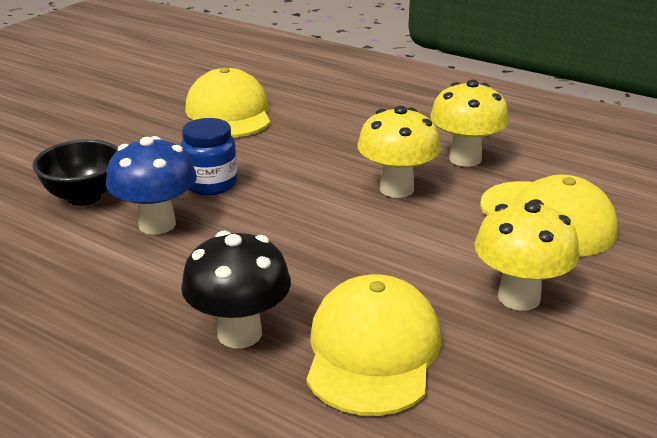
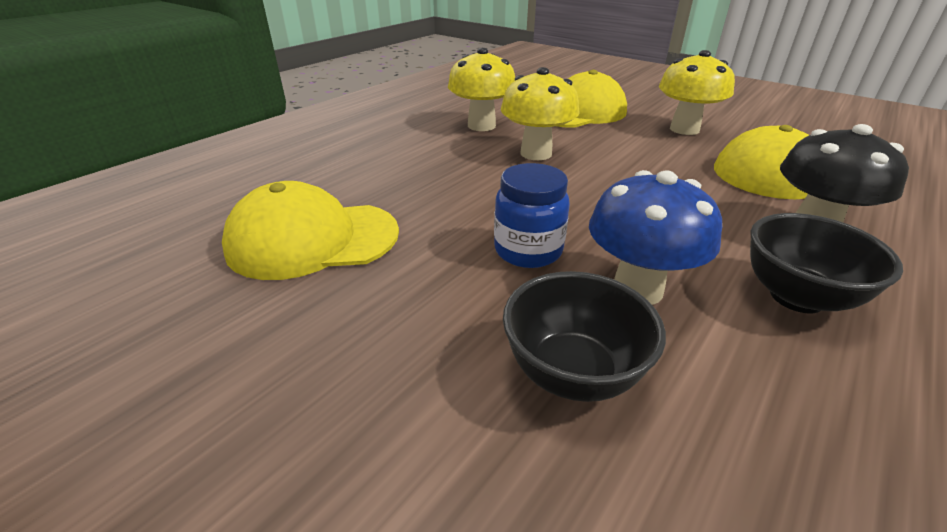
camera: 85 degrees left, 5 degrees up
(135, 293) = (796, 297): none -> black bowl

